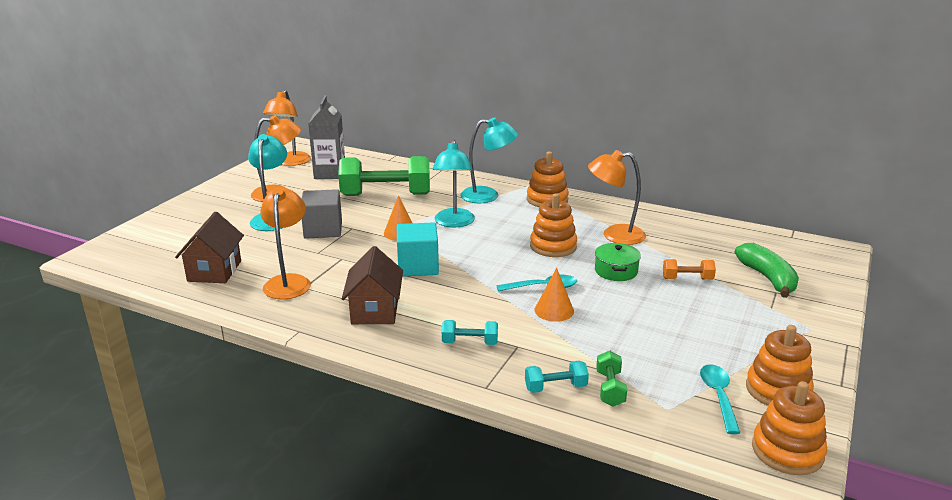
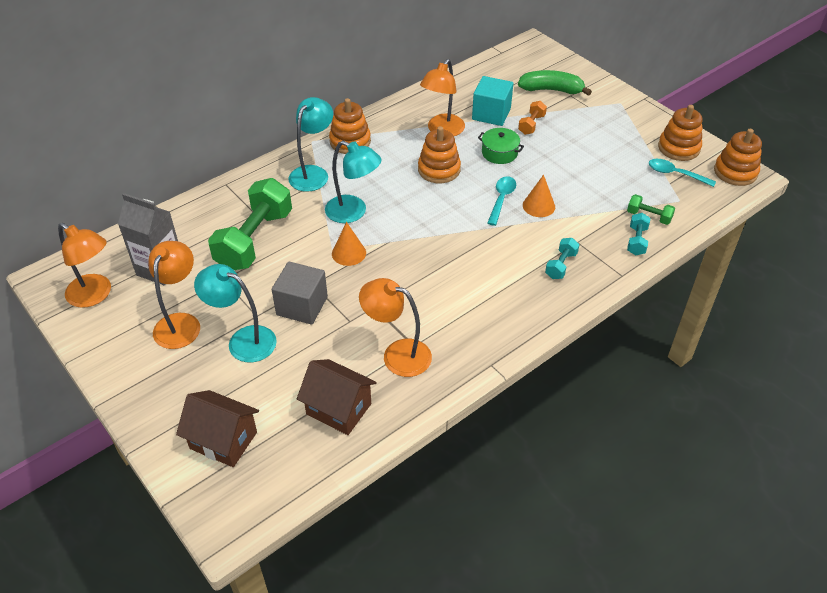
camera: 65 degrees left, 20 degrees up
(375, 311) = (484, 307): brown house -> brown house (223, 440)
(418, 266) = (422, 259): turquoise cube -> turquoise cube (491, 114)

